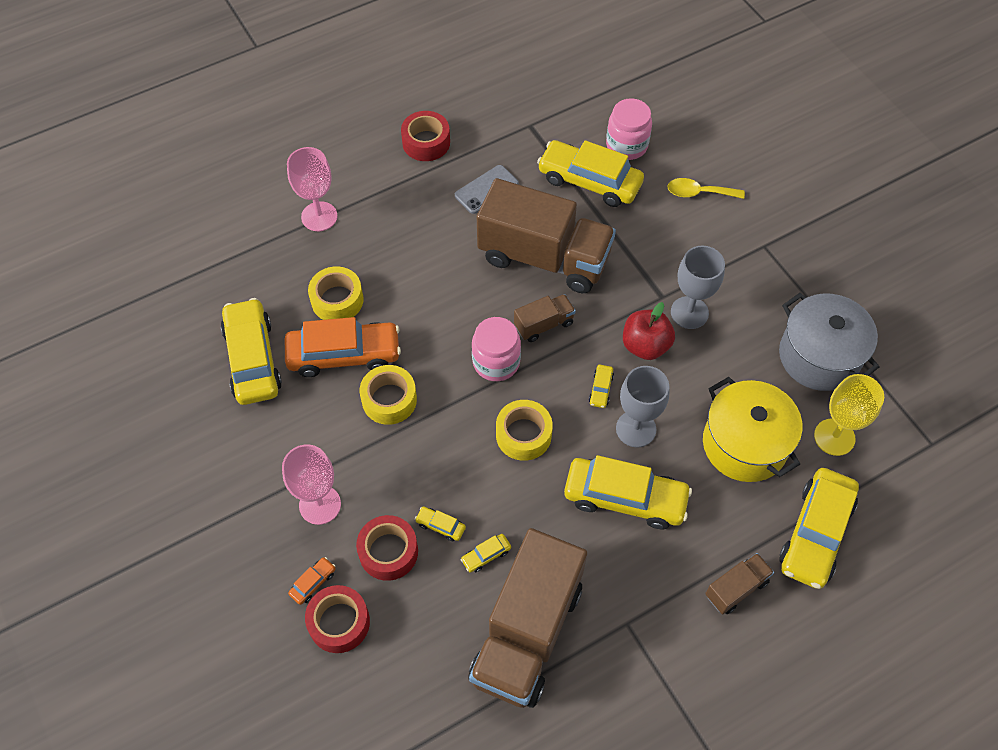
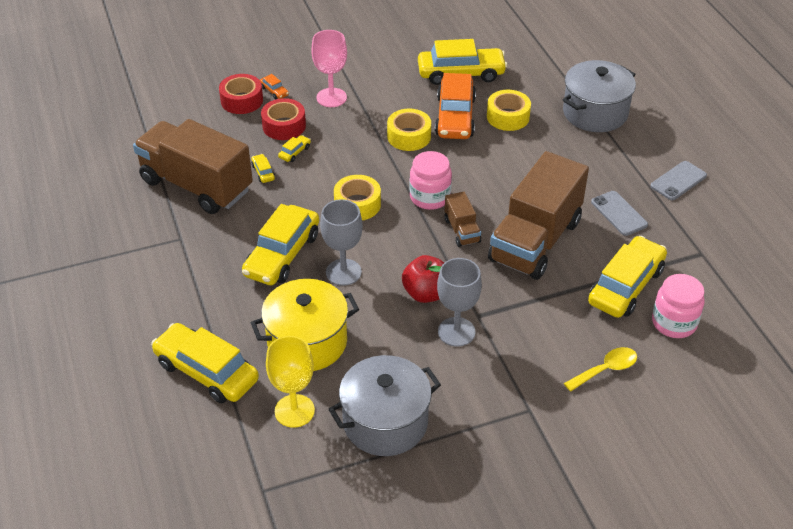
camera: 100 degrees right, 15 degrees down
(319, 216) = (595, 113): pink goblet -> grey pot
(426, 142) = (678, 181): red tape -> grey phone
(601, 389) = (388, 256): yellow car -> none
(699, 193) = (606, 369): yellow spoon -> yellow spoon turned 45 degrees clockwise
(736, 588) = (180, 307): brown truck -> none

